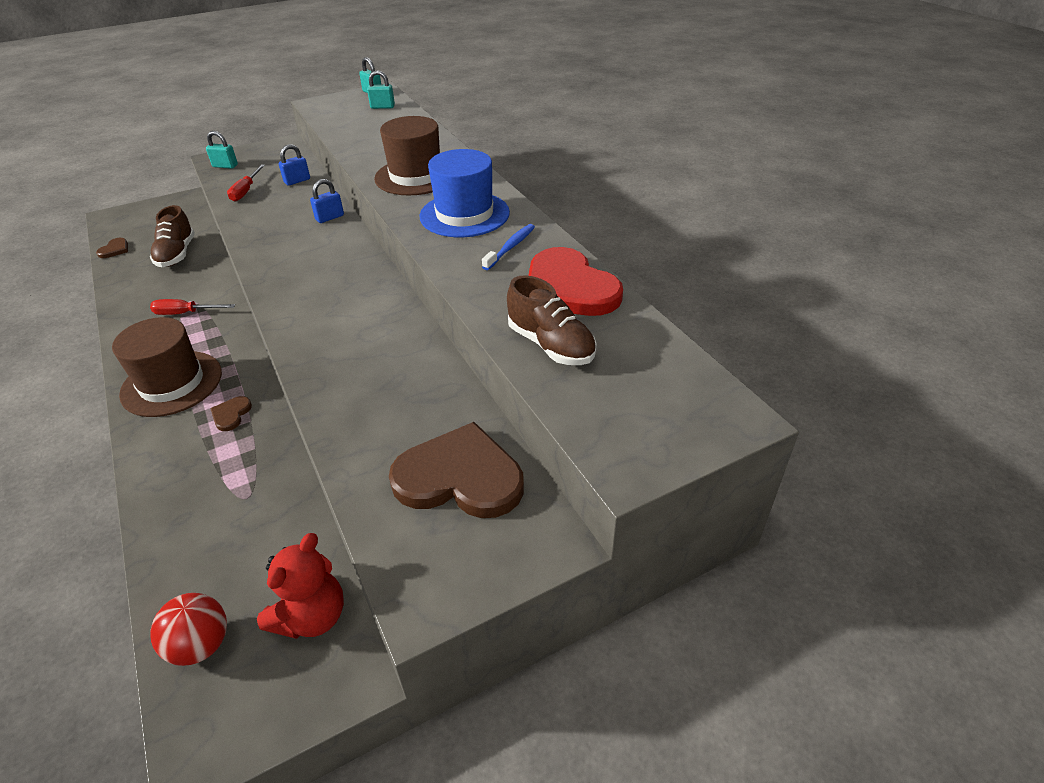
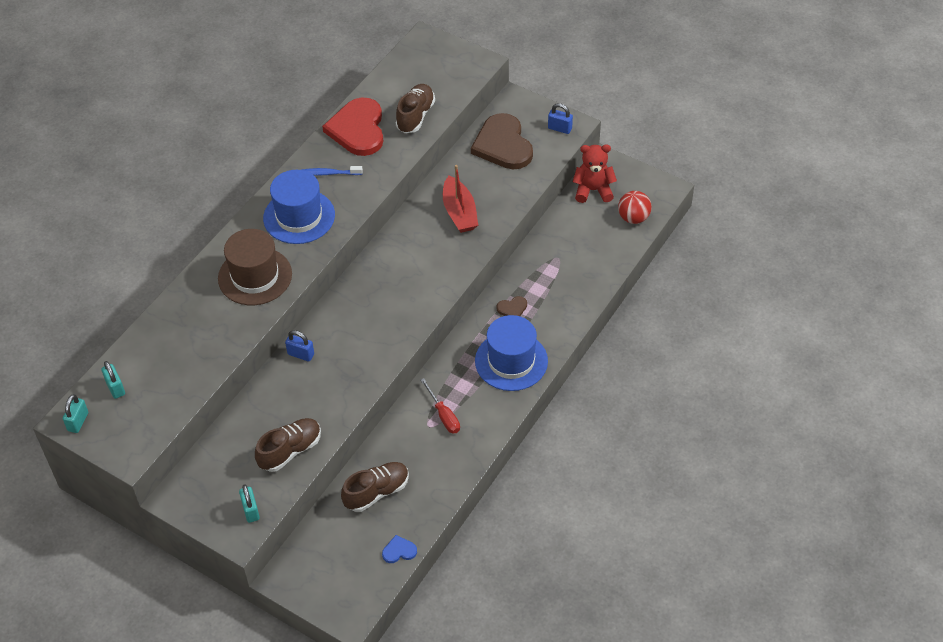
camera: 120 degrees left, 10 degrees up
(115, 249) = (399, 551): brown heart -> blue heart
(172, 383) = (511, 361): brown hat -> blue hat
(246, 191) = (290, 450): red screwdriver -> brown shoe
(297, 181) = (250, 424): blue padlock -> blue padlock (559, 128)
(379, 378) = (459, 212): none -> red boat
(568, 288) = (358, 129): red heart -> red heart turned 150 degrees clockwise

